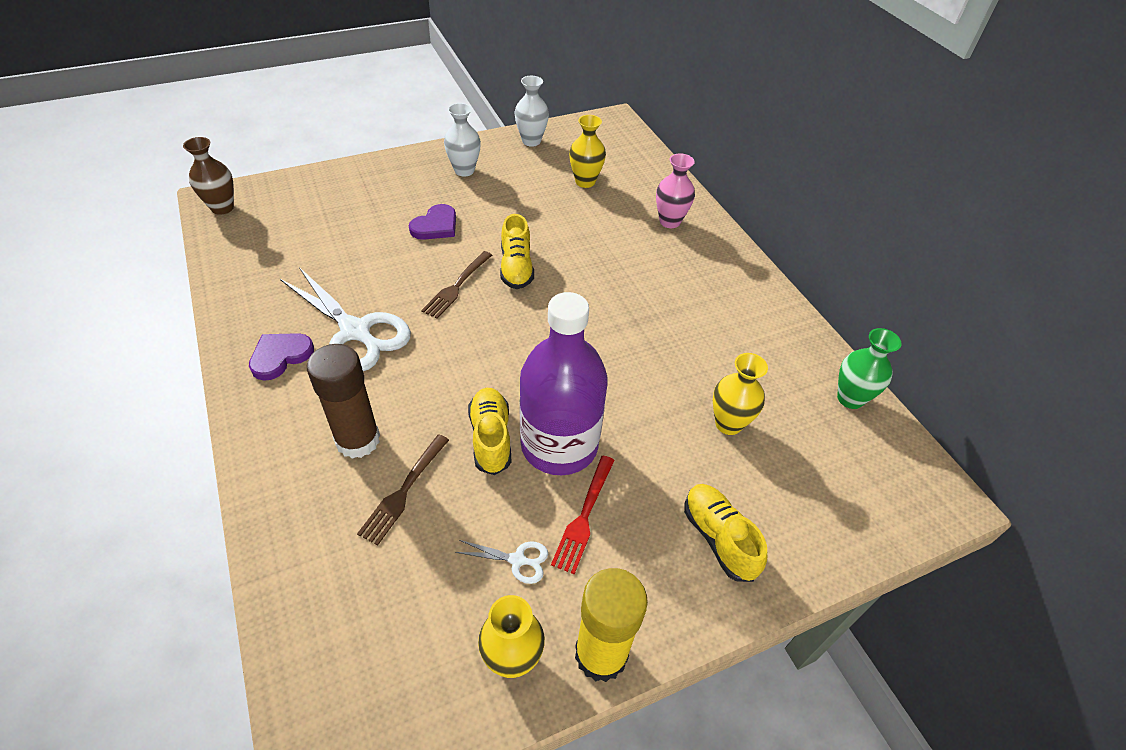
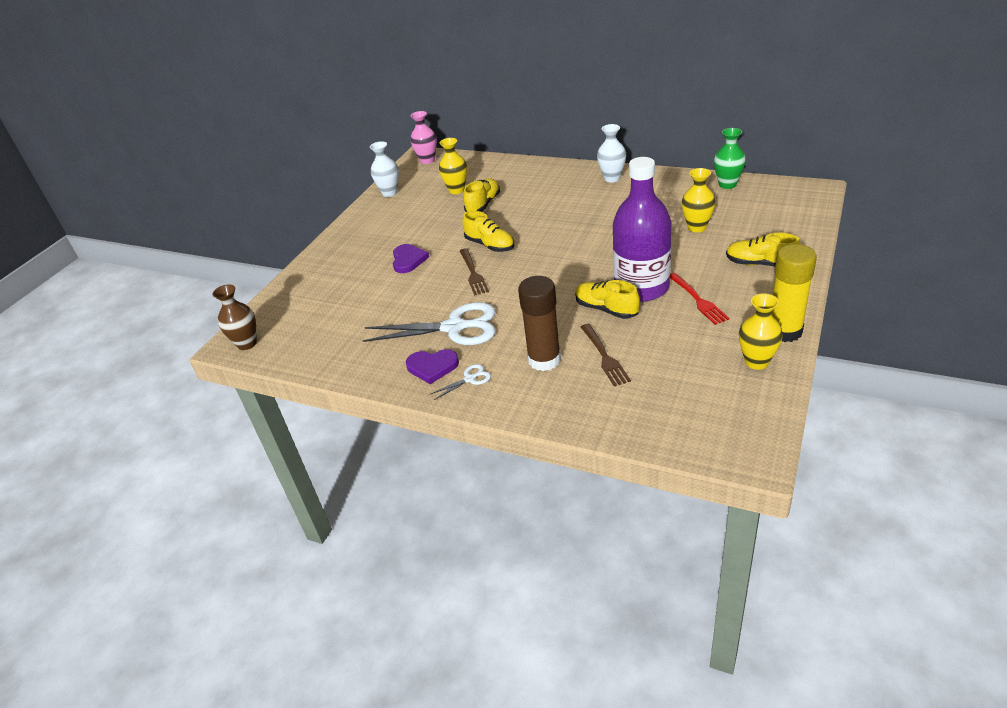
camera: 35 degrees left, 10 degrees down
(280, 356) = (432, 367): purple heart -> purple heart turned 90 degrees counterclockwise
(464, 170) = (375, 228): white vase -> white vase (612, 178)
(518, 560) = (699, 334): white scissors -> white scissors (470, 379)
(581, 216) = (483, 204): none -> yellow shoe
(669, 221) = (533, 177): pink vase -> pink vase (427, 160)

